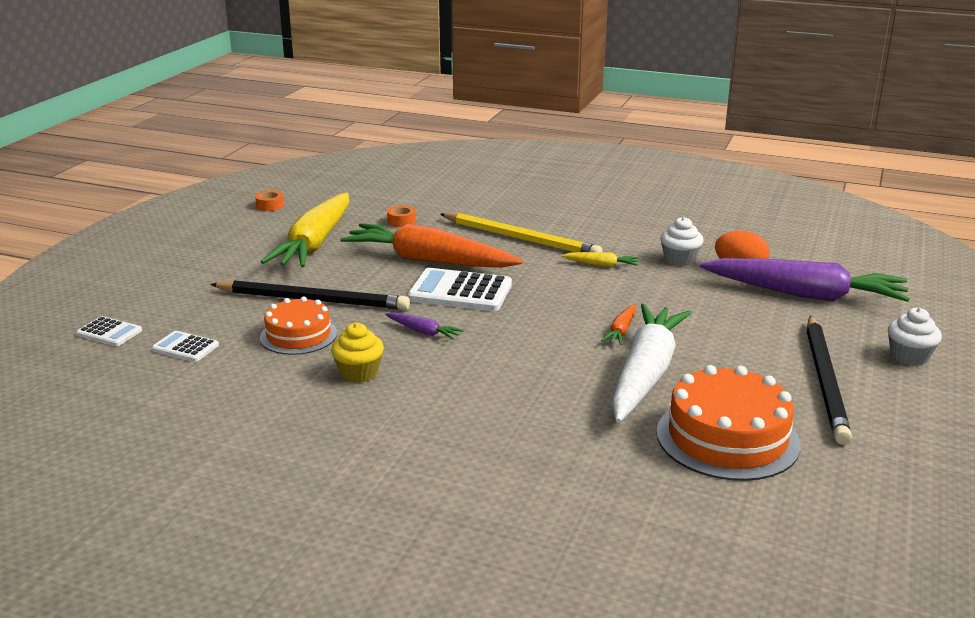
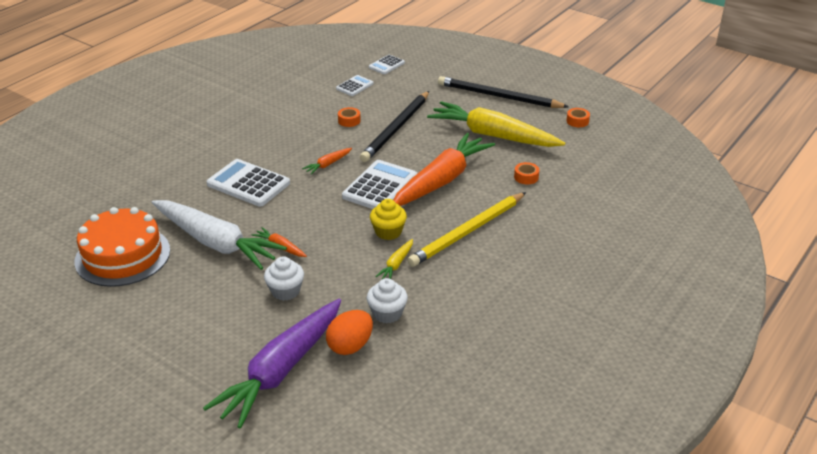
camera: 105 degrees right, 10 degrees up
(298, 335) = (349, 121): orange cake -> orange tape
(359, 373) = (290, 137): yellow cupcake -> yellow cupcake (388, 232)
(423, 332) = (328, 164): purple carrot -> orange carrot
(500, 380) = (248, 184): none -> white calculator
(825, 381) = (149, 325): black pencil -> black pencil (499, 96)
(909, 356) = (146, 389): white cupcake -> white cupcake (285, 291)

